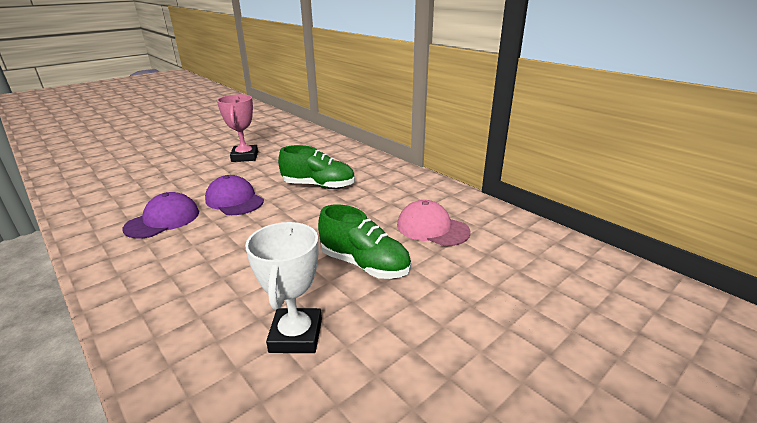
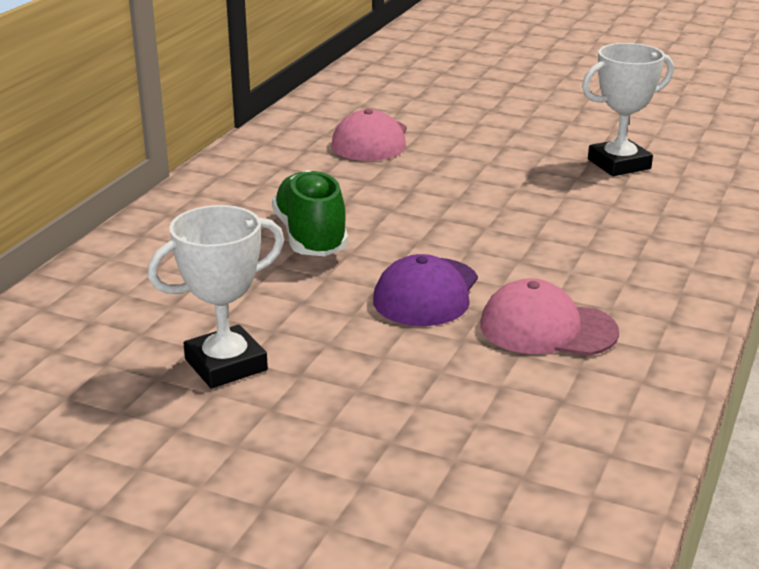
camera: 115 degrees left, 0 degrees up
(163, 220) = (547, 328): purple cap -> pink cap
(245, 157) = (226, 365): pink trophy -> white trophy
(365, 264) = (484, 160): green shoe -> none

